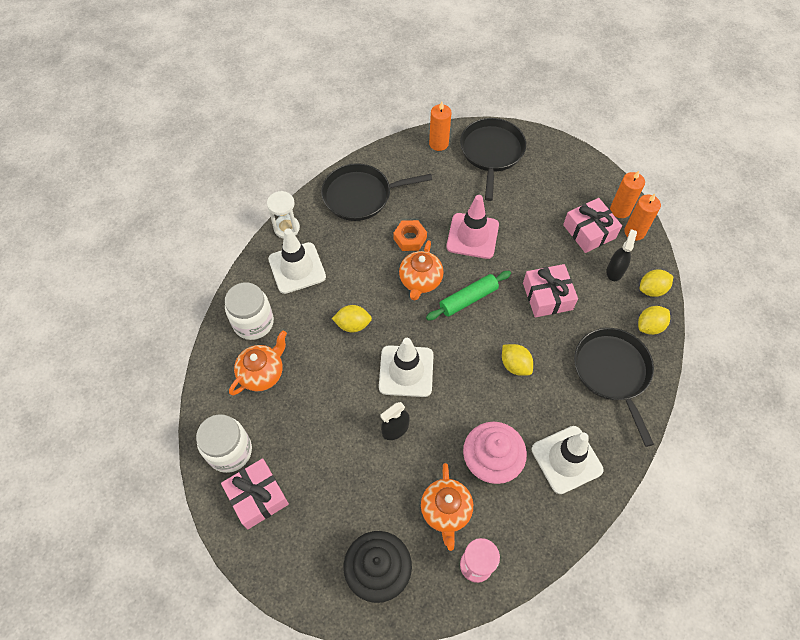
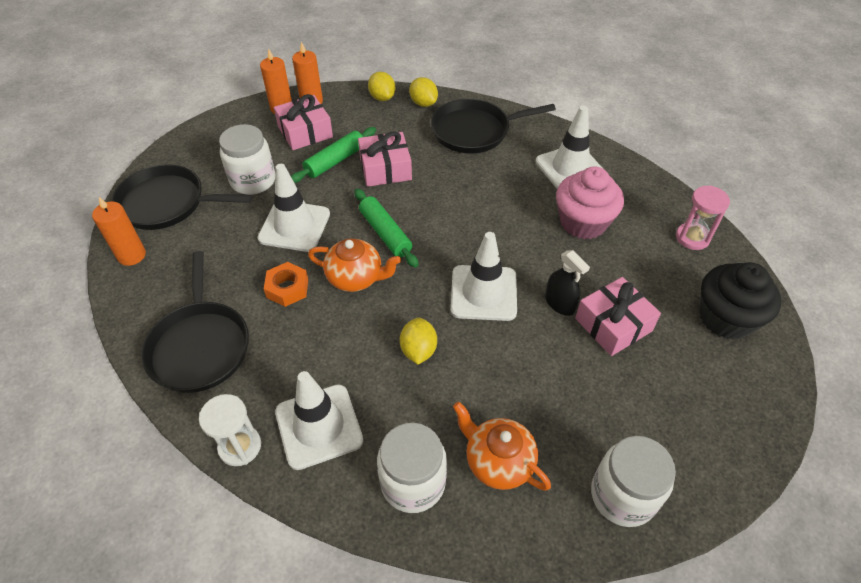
camera: 90 degrees left, 10 degrees down
(257, 497) = (677, 452): pink gift -> pink gift (613, 325)
(446, 511) = (644, 260): orange teapot -> none
(472, 236) = (294, 226): pink traffic cone -> white traffic cone
(515, 365) = (470, 198): yellow lemon -> none
(522, 202) = (253, 181): none -> white jar
(553, 257) = (335, 161): none -> green rolling pin
(615, 271) = (358, 119): black spray bottle -> none

